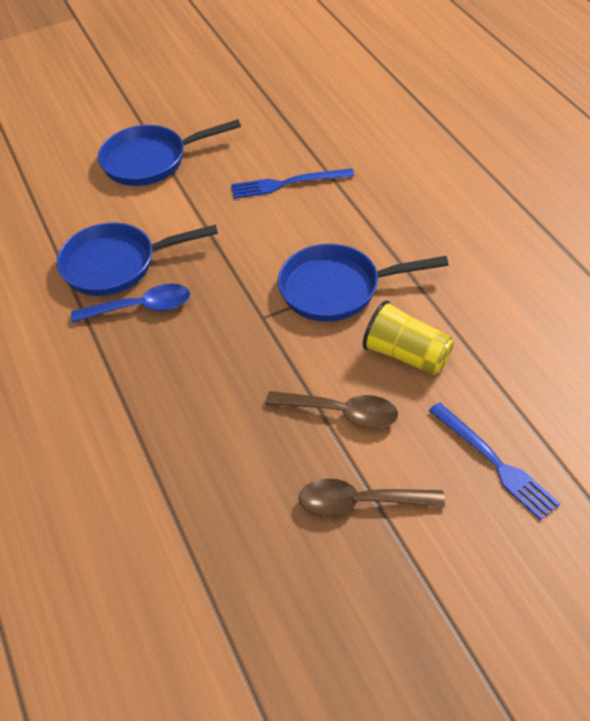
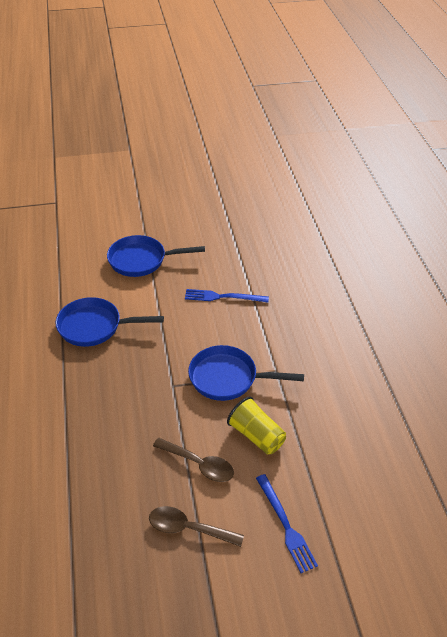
camera: 10 degrees right, 5 degrees down
(141, 308) = (99, 360): blue spoon -> none

